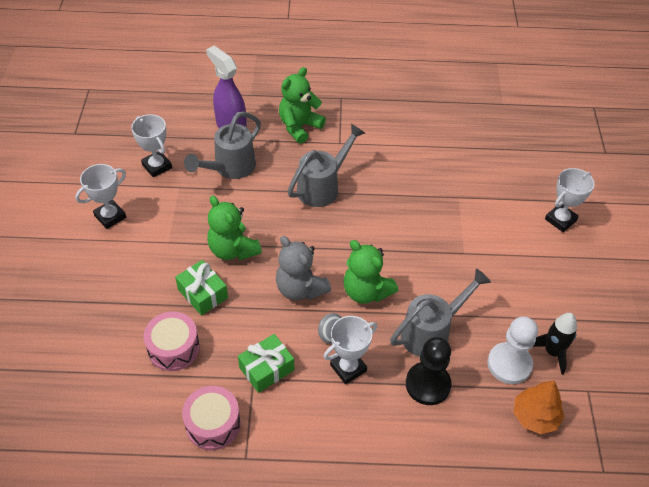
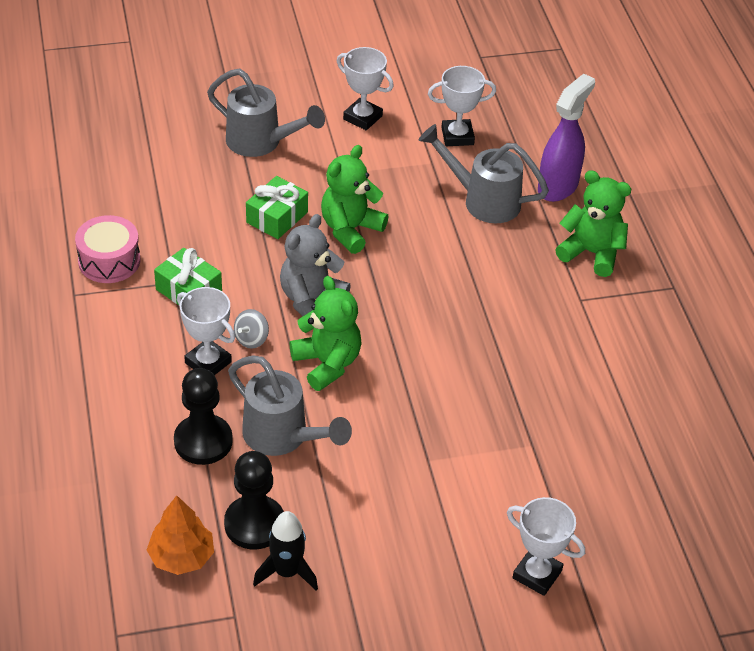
camera: 75 degrees right, 5 degrees down
(157, 166) = (457, 136): white trophy -> white trophy turned 45 degrees clockwise
(173, 348) = (196, 210): pink drum -> none
(323, 186) = (489, 295): grey watering can -> grey watering can (261, 142)
(366, 291) = (327, 363): green teddy bear -> green teddy bear turned 120 degrees clockwise
(509, 364) = (254, 524): white pawn -> black pawn

